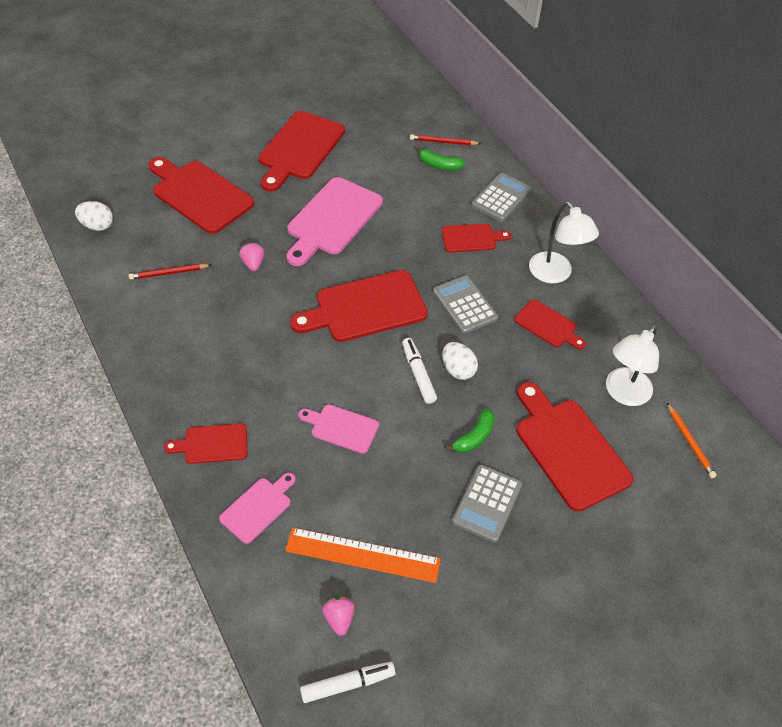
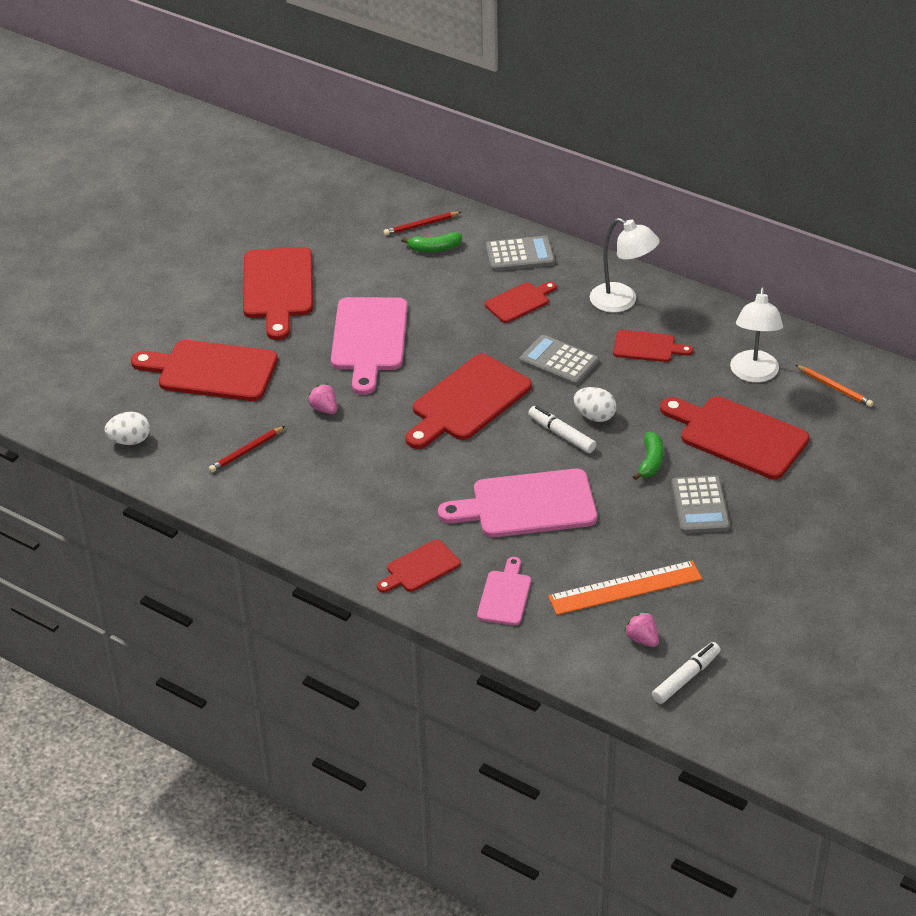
camera: 25 degrees left, 10 degrees down
(342, 428) = (527, 505): pink cutting board -> pink cutting board, size x1.83
(501, 198) = (520, 255): grey calculator -> grey calculator turned 75 degrees clockwise

